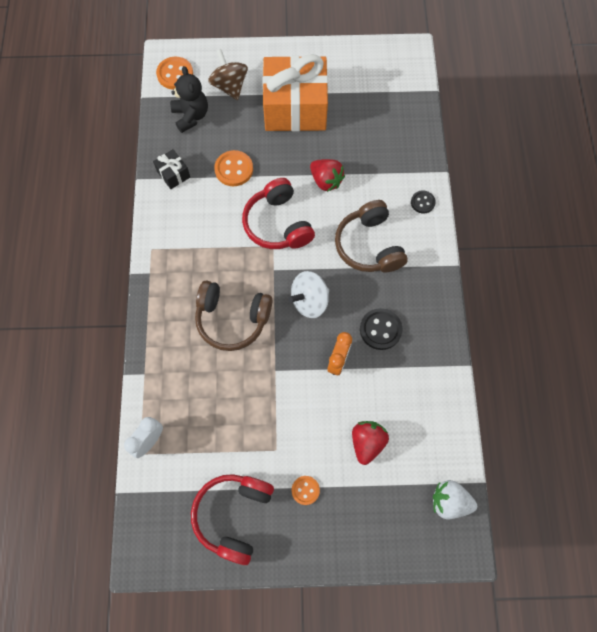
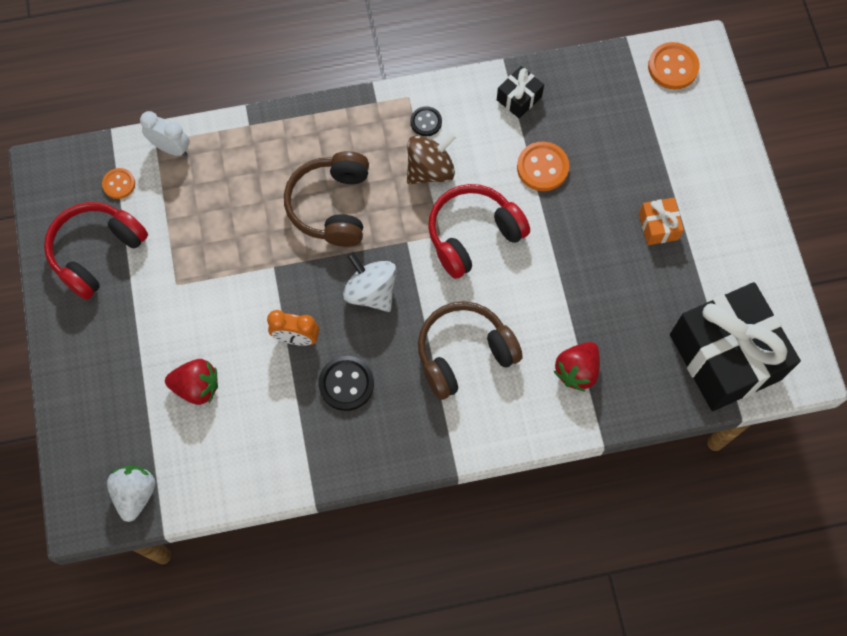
camera: 80 degrees right, 0 degrees up
(191, 116) = (611, 100): black teddy bear -> none
(230, 86) = (672, 137): brown spinning top -> brown spinning top (430, 170)
(234, 515) = (97, 253): red headphones -> red headphones turned 60 degrees counterclockwise
(295, 108) = (658, 226): orange gift -> orange gift, size x0.42
(305, 490) = (132, 325): orange button -> orange button (119, 184)
(326, 181) = (551, 284): red strawberry -> red strawberry (577, 371)
(395, 90) = (725, 357): none -> black gift
(422, 202) = (545, 416): black button -> black button (426, 122)

